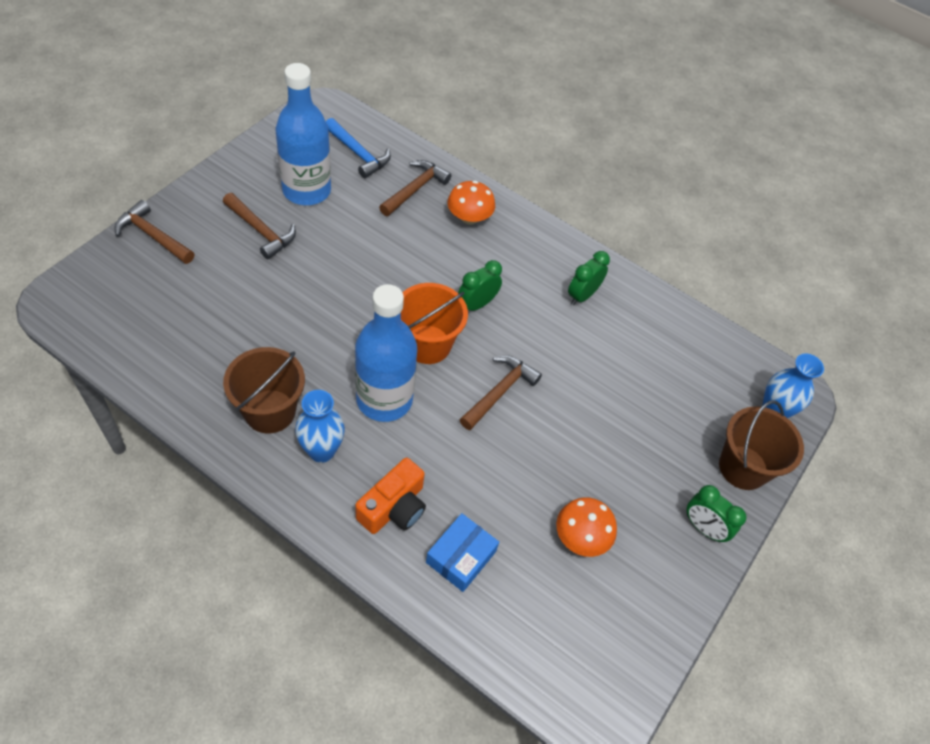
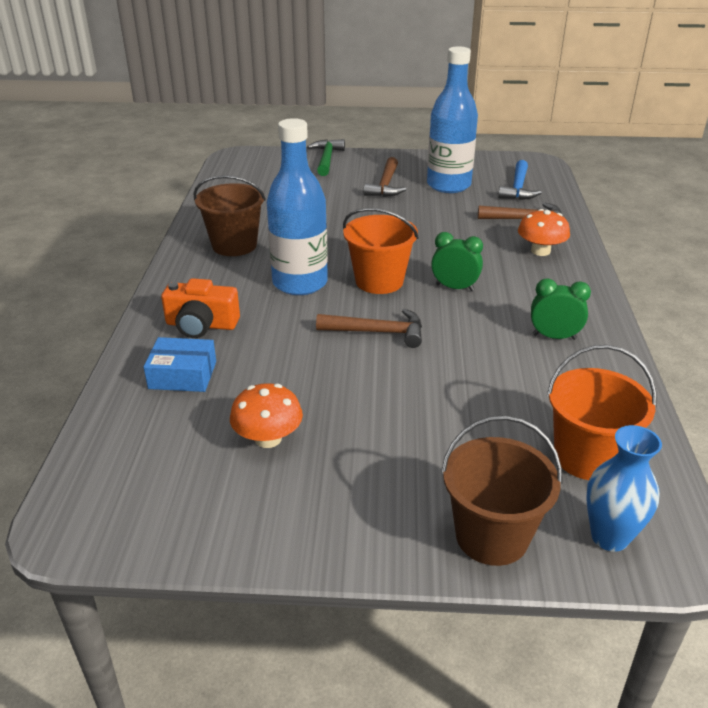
camera: 65 degrees right, 20 degrees down
(153, 236) = (326, 159): brown hammer -> green hammer
(322, 451) = (222, 276): blue vase -> none
(703, 528) = (368, 529): green clock -> none
(707, 372) = (587, 457): none -> orange bucket

